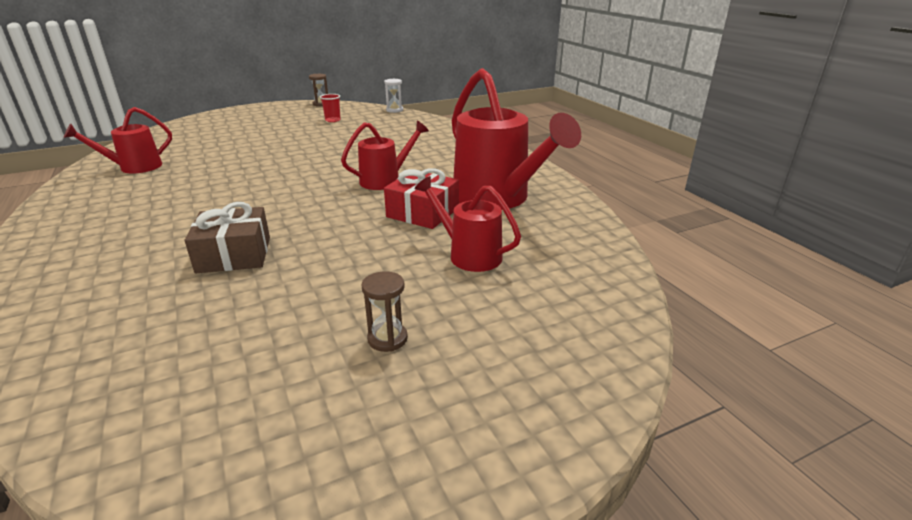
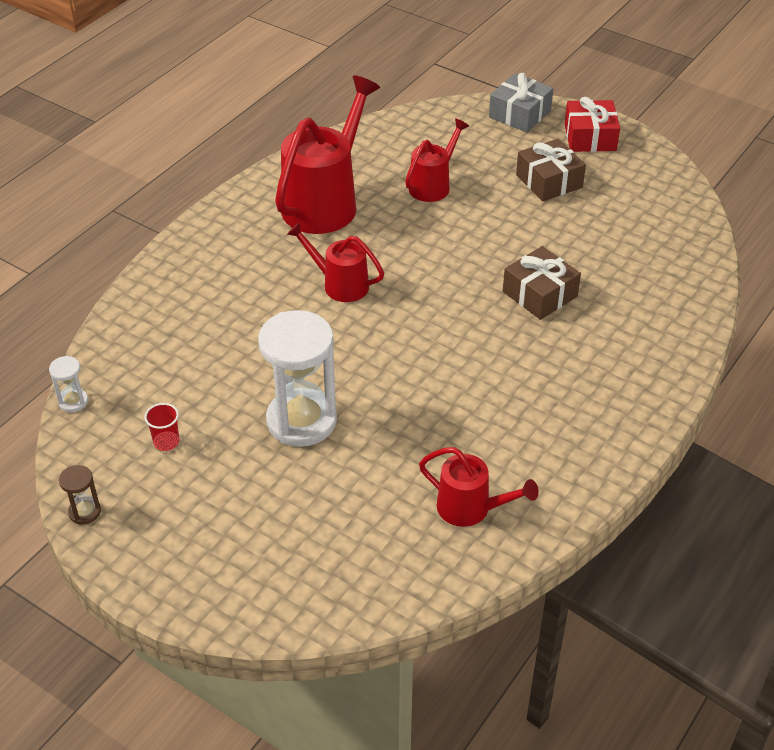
camera: 120 degrees left, 15 degrees up
(287, 146) = (301, 421): none -> white hourglass
(387, 339) = (549, 181): brown hourglass -> brown gift
(423, 212) = (388, 232): red gift -> red gift (590, 137)
(468, 254) = (433, 185): red watering can -> red watering can turned 150 degrees counterclockwise
(577, 384) = (519, 114): none -> grey gift

